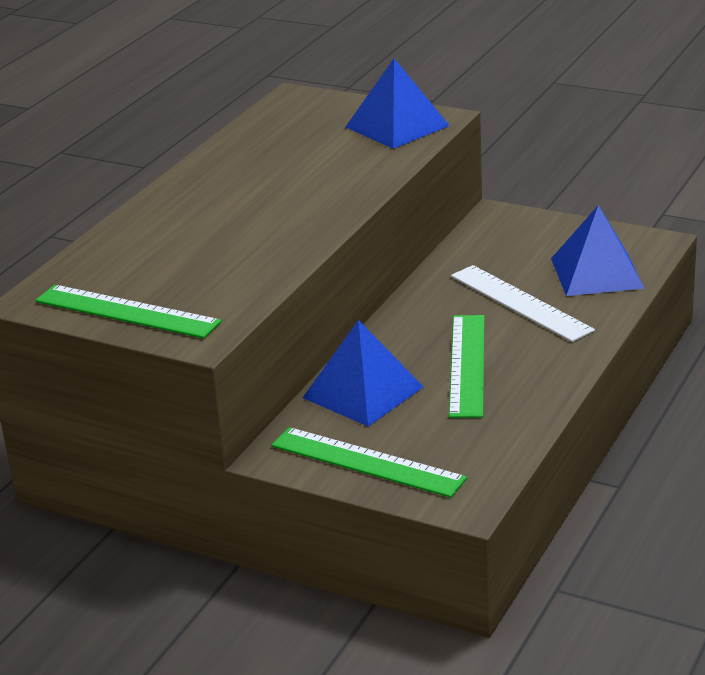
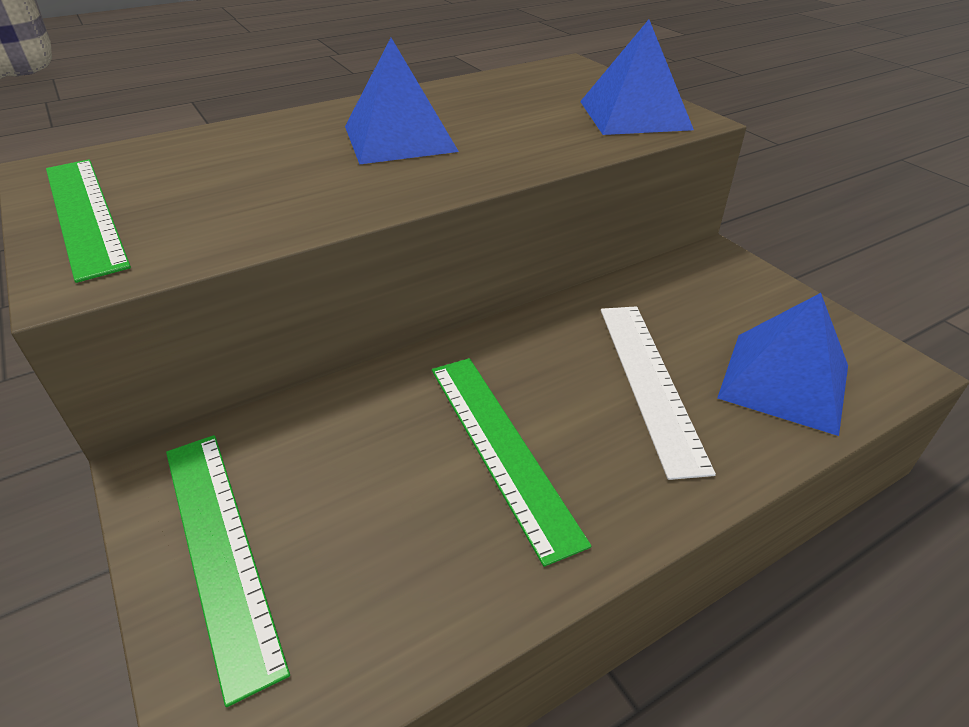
camera: 30 degrees right, 10 degrees up
(363, 392) = (346, 425): blue pyramid -> blue pyramid (399, 138)
(468, 365) = (501, 447): green ruler -> green ruler turned 60 degrees counterclockwise

